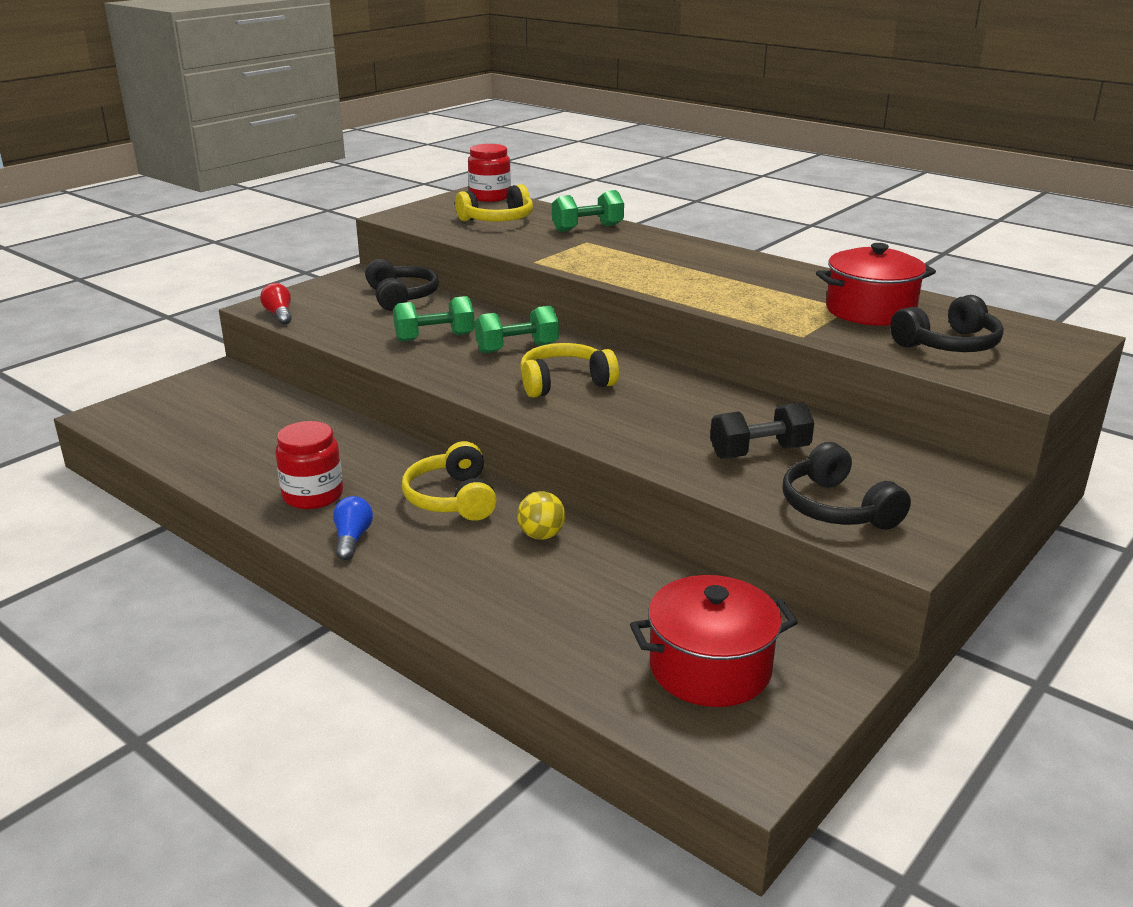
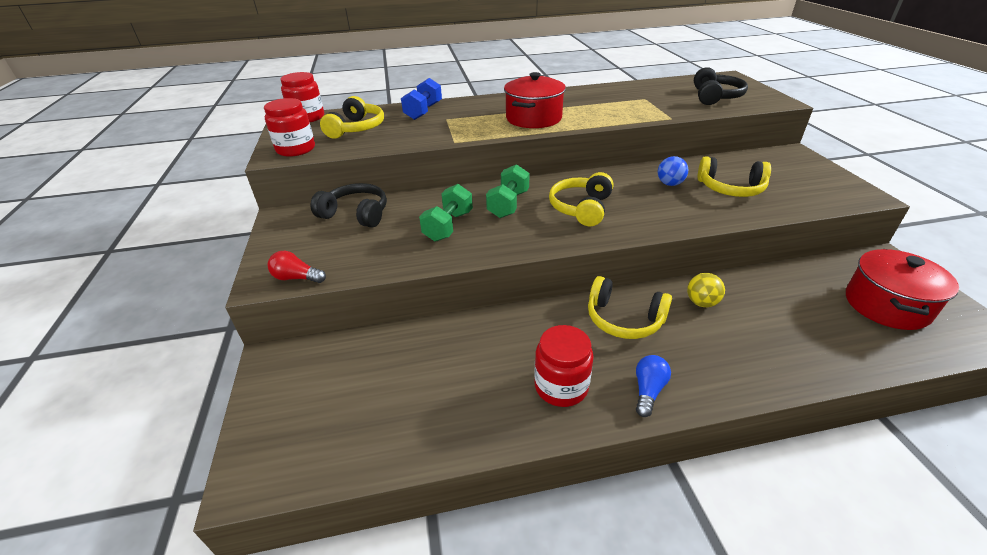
camera: 50 degrees left, 10 degrees up
(352, 539) = (648, 391): blue light bulb -> blue light bulb turned 75 degrees clockwise
(418, 217) = (296, 149): none -> red jar
(587, 228) = (423, 111): green dumbbell -> blue dumbbell
(708, 414) = (669, 184): none -> blue ball
(759, 452) = (730, 188): black dumbbell -> yellow headphones
(837, 508) = (810, 194): black headphones -> none
(870, 311) = (653, 96): red pot -> red pot (533, 118)

